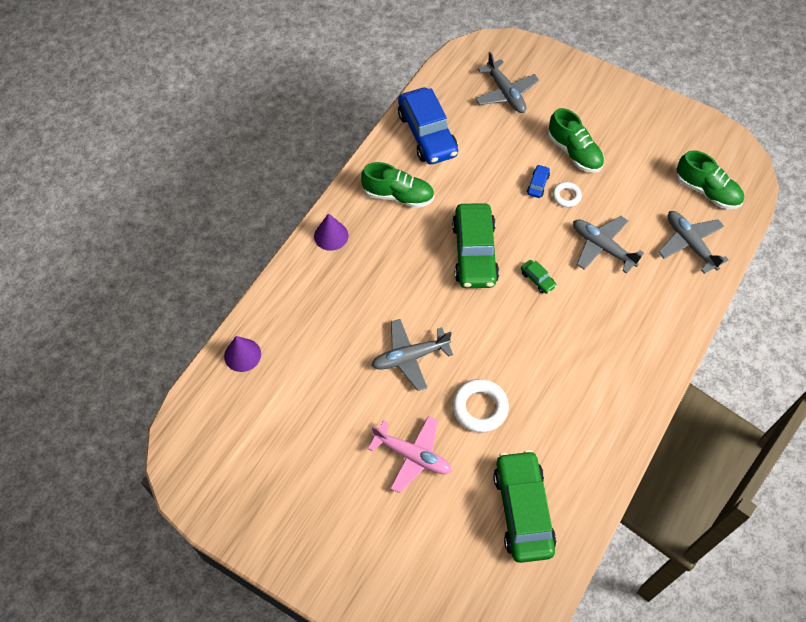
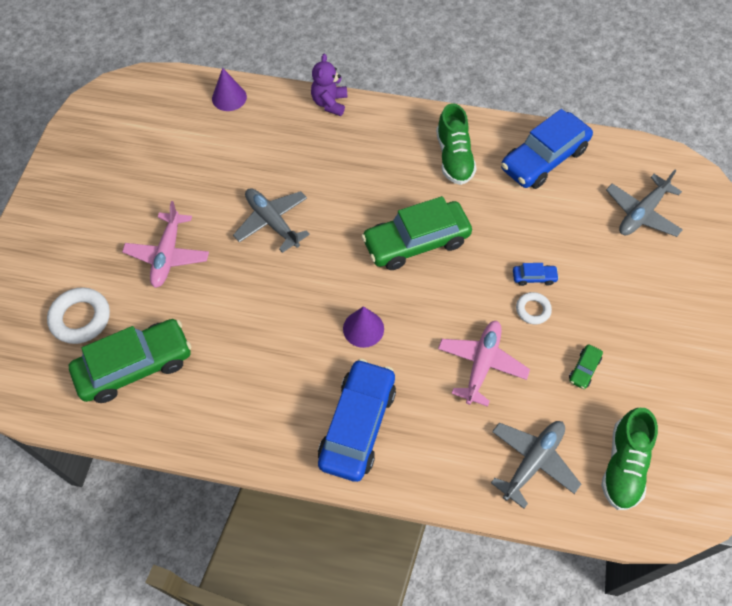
camera: 70 degrees right, 0 degrees up
(292, 270) = (330, 103): none -> purple teddy bear
(331, 235) = (381, 120): purple cone -> purple cone (363, 328)
(479, 408) = (236, 297): white ring -> white ring (81, 318)
(537, 279) = (409, 309): green car -> green car (584, 369)
(574, 152) = (598, 302): green shoe -> none
(602, 247) = (481, 364): grey plane -> pink plane
(629, 349) = (357, 425): none -> blue car

